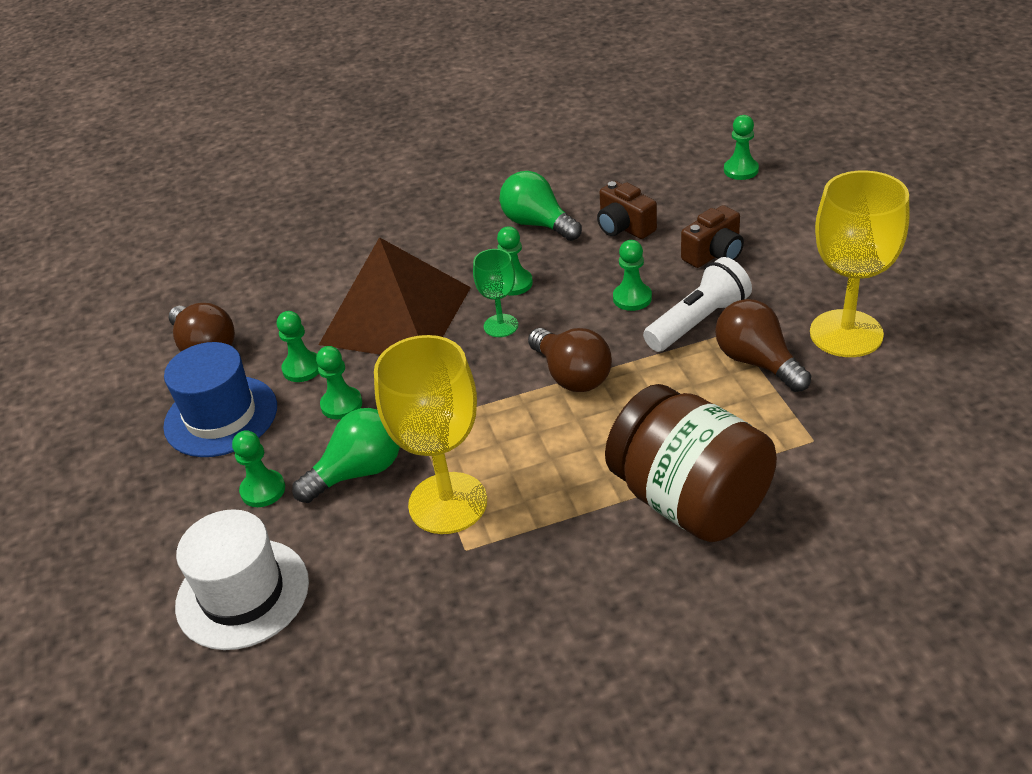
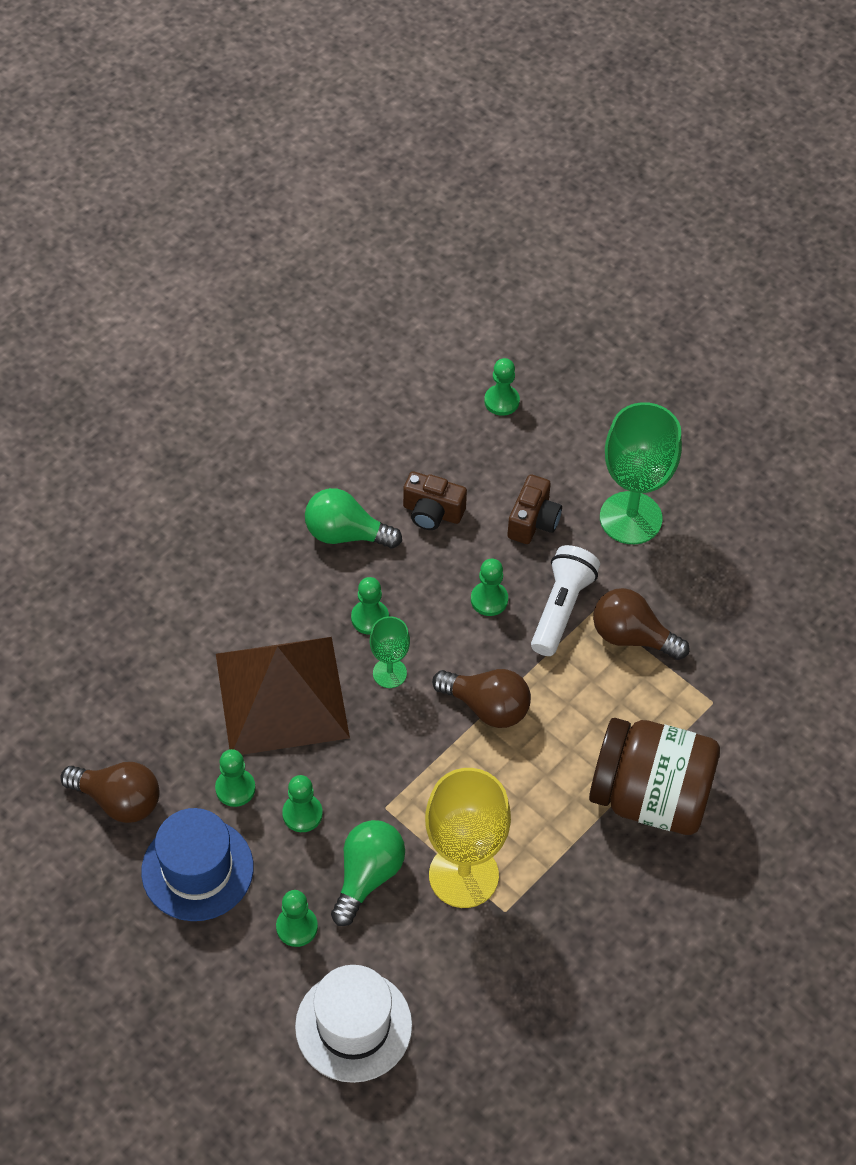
camera: 35 degrees left, 15 degrees up
(814, 274) = (630, 518): none -> green goblet
(846, 333) = (687, 580): yellow goblet -> none

